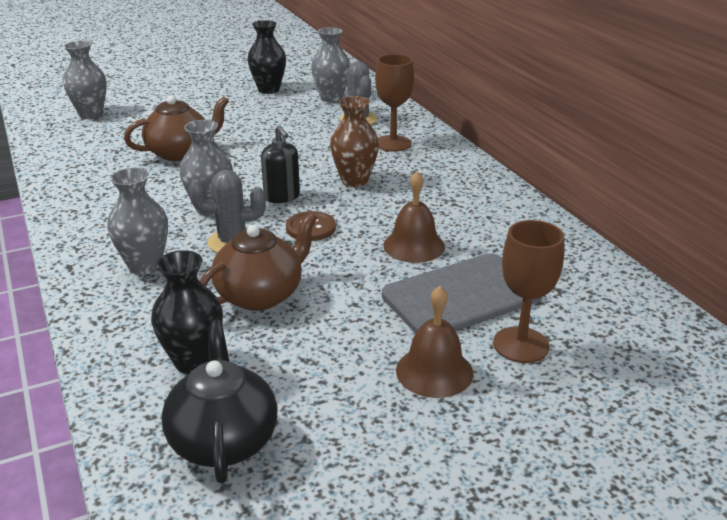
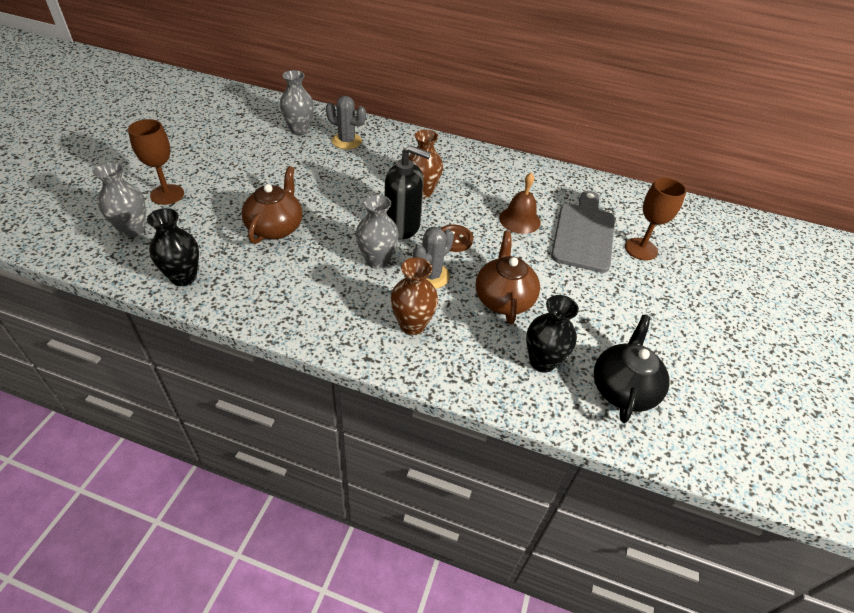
camera: 50 degrees left, 15 degrees up
(145, 266) = (412, 325): grey vase -> brown vase
(223, 440) = (623, 389): black teapot -> black teapot turned 75 degrees clockwise
(268, 90) = (241, 141): black vase -> black vase (183, 277)
(282, 197) = (402, 226): black soap dispenser -> black soap dispenser, size x1.54
(393, 143) = (398, 152): brown goblet -> brown goblet (167, 194)
(434, 371) = (635, 287): brown bell -> none

